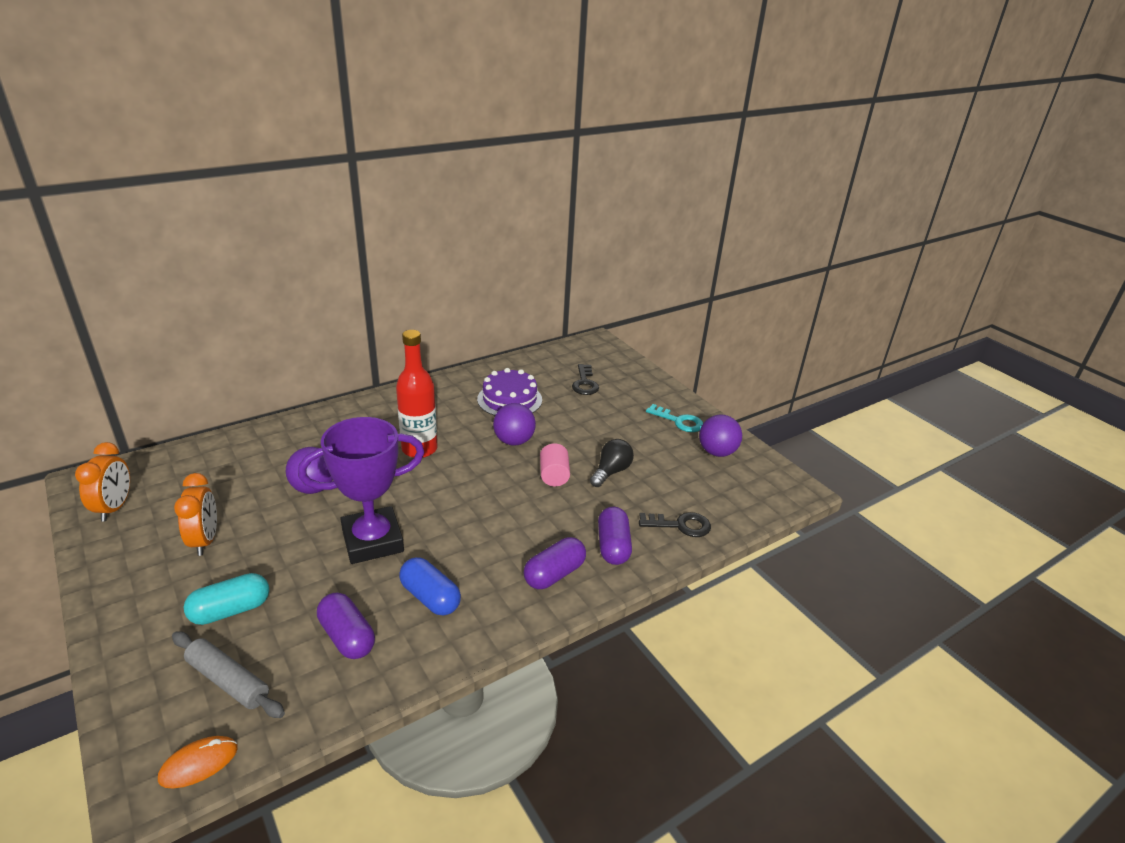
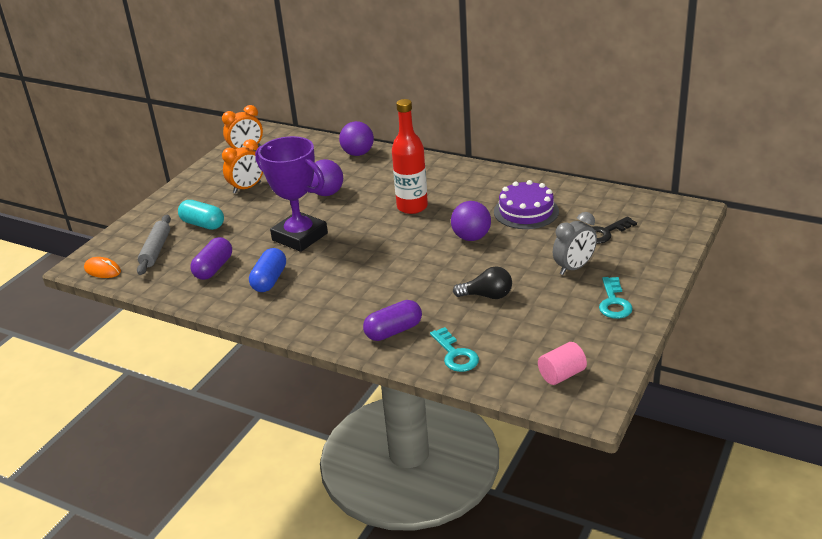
camera: 65 degrees right, 0 degrees up
(554, 475) = (449, 272): pink cylinder -> pink cylinder (561, 375)
(554, 574) = (337, 317): purple capsule -> none
(616, 416) = (574, 268): none -> grey clock
(680, 525) = (455, 354): black key -> turquoise key
(717, 452) = (590, 340): purple ball -> purple ball (358, 153)

